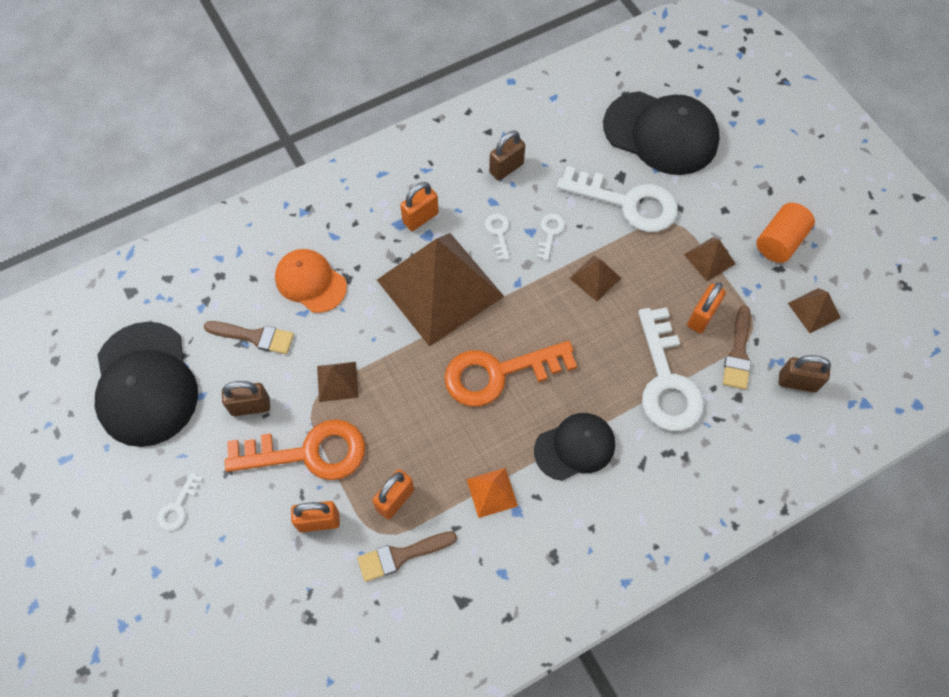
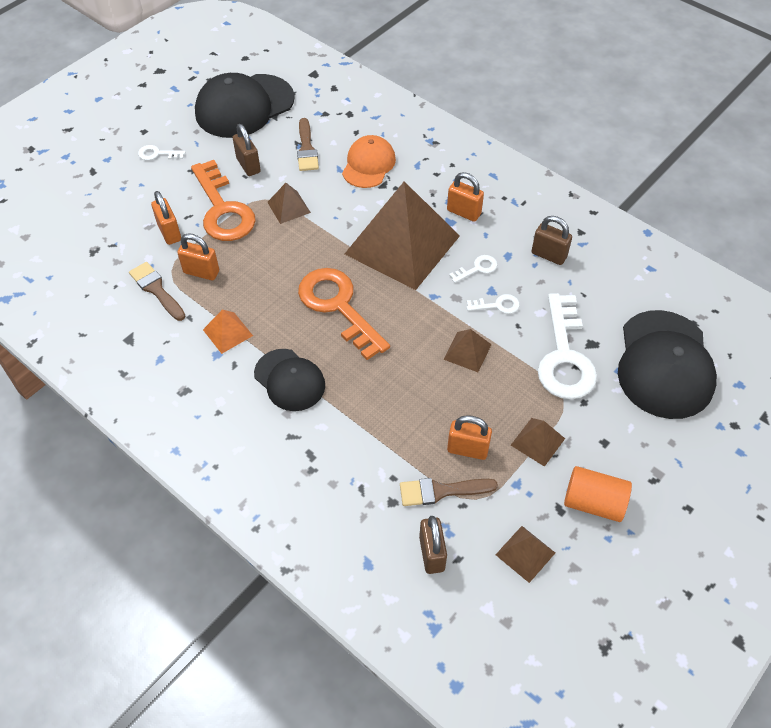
camera: 70 degrees right, 10 degrees down
(666, 380) = (384, 435): white key -> none

